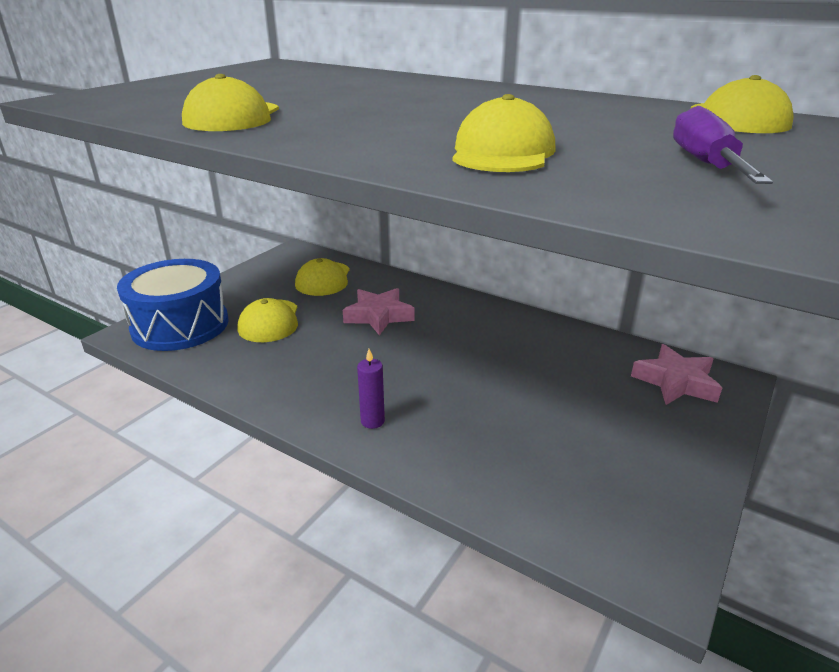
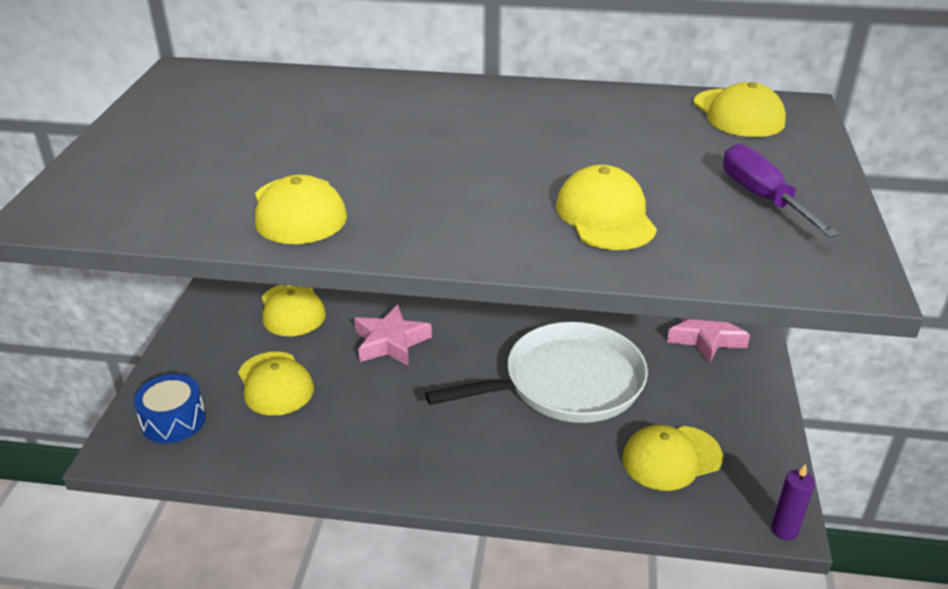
camera: 25 degrees left, 5 degrees up
(180, 325) = (173, 420): blue drum -> blue drum, size x0.55
(372, 421) = (473, 465): purple candle -> purple candle (784, 530)
(507, 383) = (566, 383): none -> white pan
(570, 474) = (671, 458): none -> yellow cap

